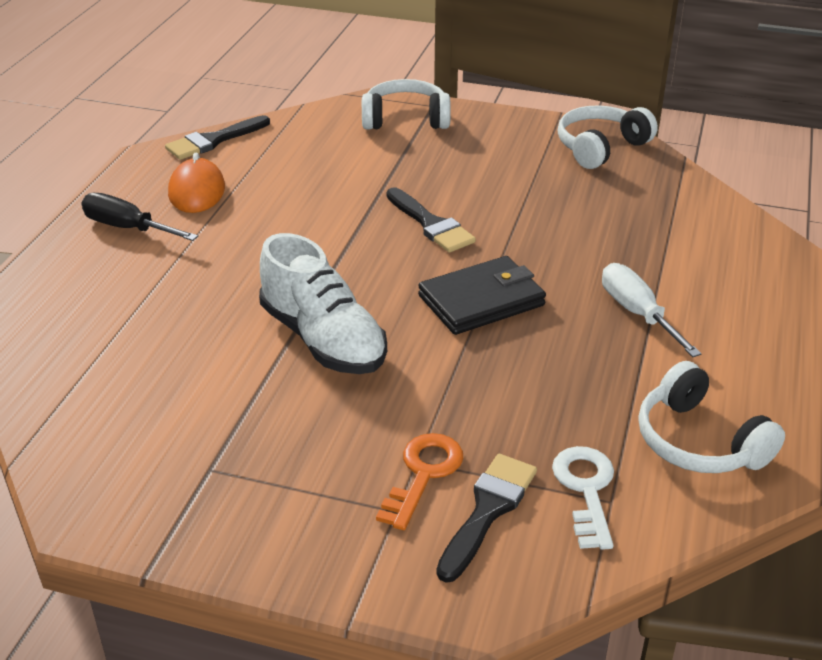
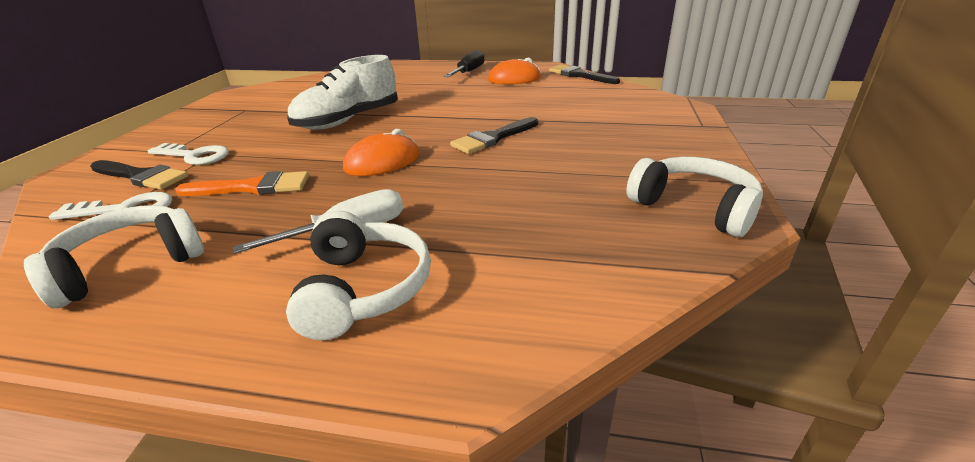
camera: 85 degrees right, 5 degrees down
(405, 119) = (664, 118): white headphones -> white headphones (363, 289)
(423, 474) = (195, 156): orange key -> white key
(481, 300) = (382, 162): black wallet -> orange mouse
(536, 392) = (253, 187): none -> orange brush

